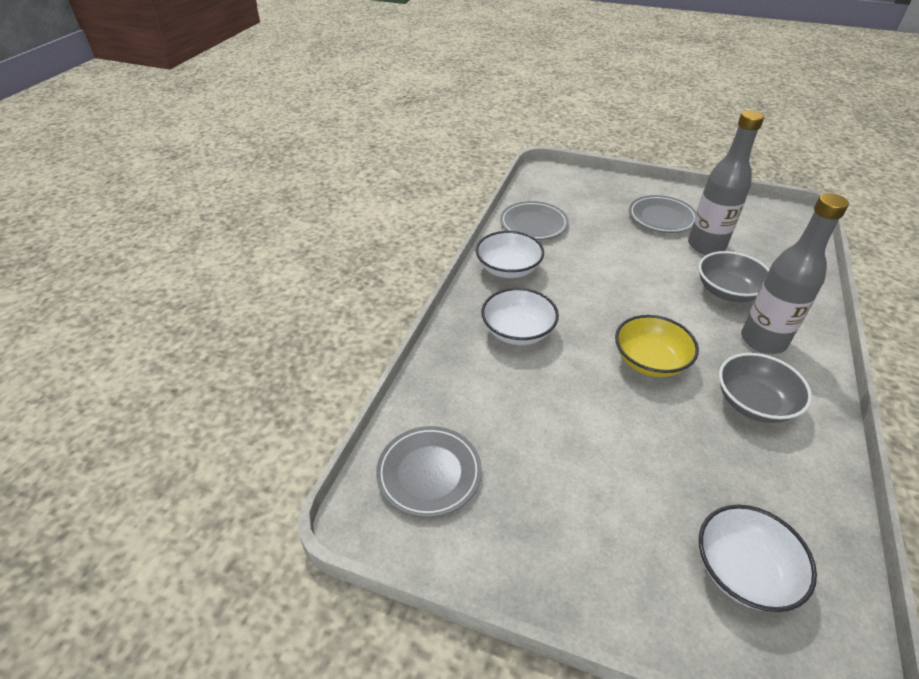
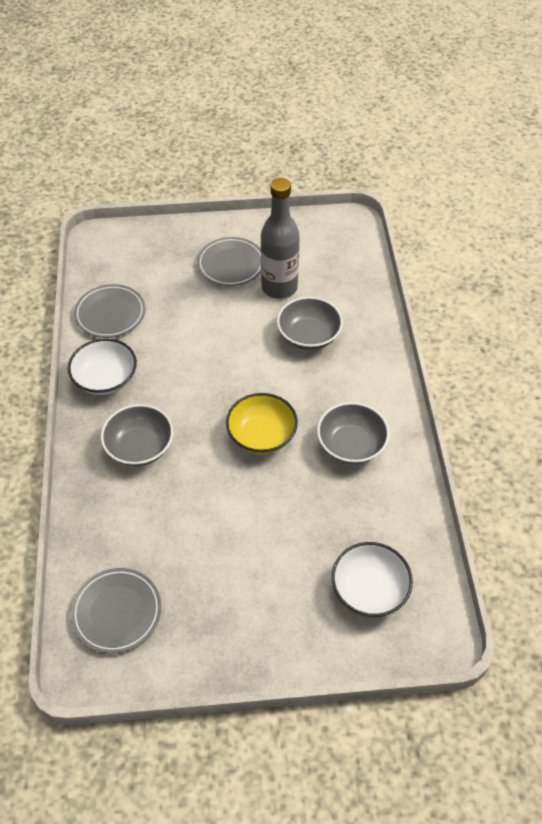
camera: 25 degrees left, 10 degrees up
(518, 331) = (140, 447): white bowl -> grey bowl
(763, 340) = (347, 379): grey bottle -> none

